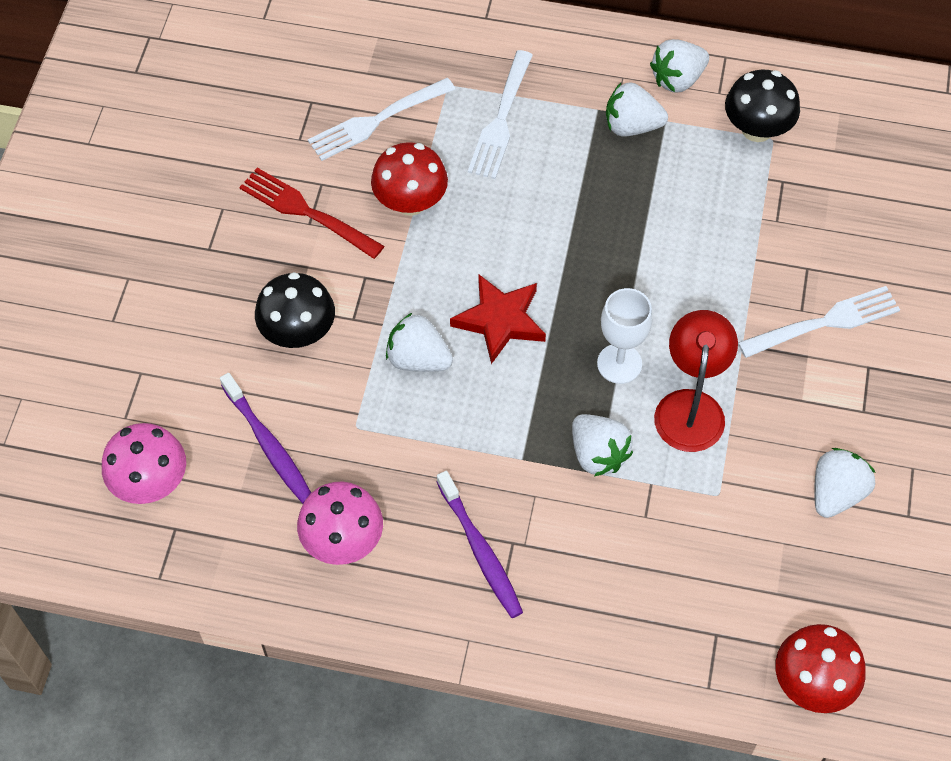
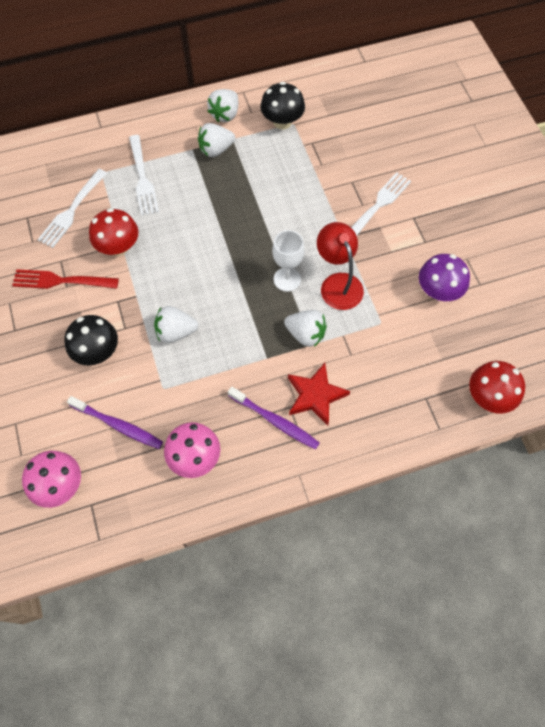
camera: 30 degrees left, 5 degrees up
(500, 320) = (208, 288): red star -> red star (315, 395)
(836, 493) = (438, 291): white strawberry -> purple mushroom

